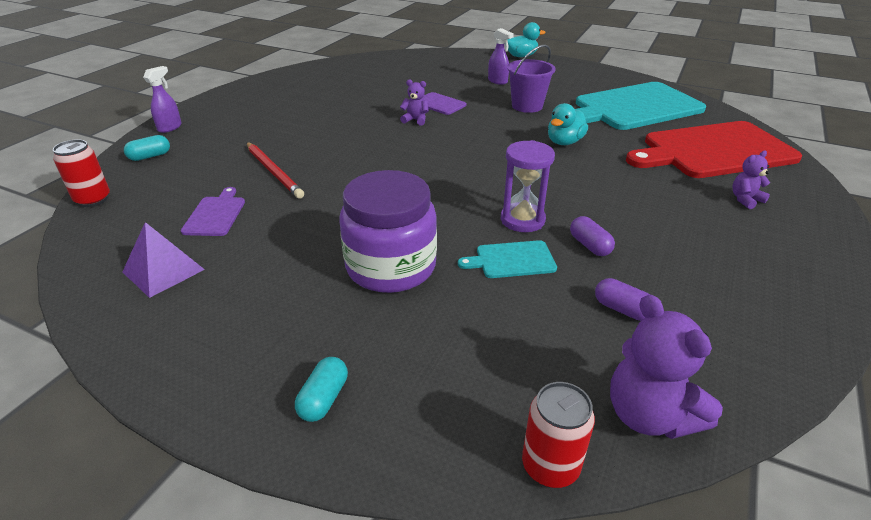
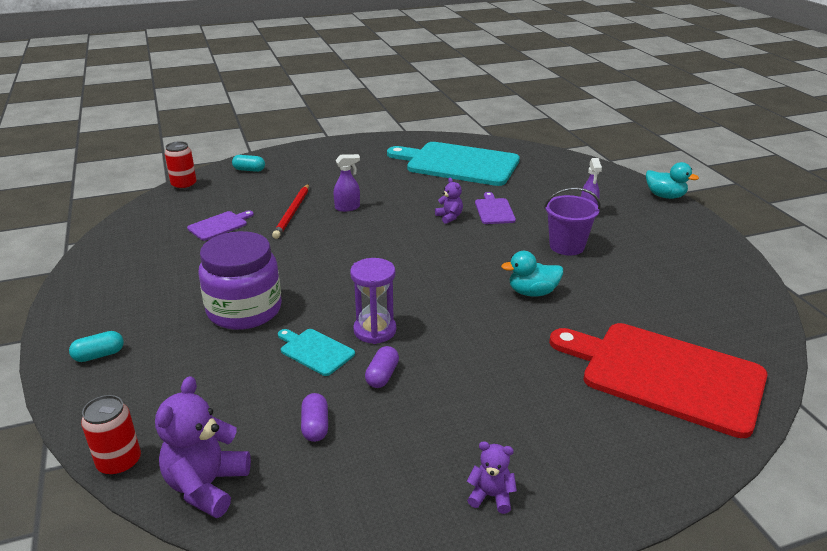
camera: 45 degrees right, 5 degrees down
(163, 270) = (148, 245): purple pyramid -> none
(170, 127) = (290, 154): purple spray bottle -> purple spray bottle (347, 208)
(634, 107) = (675, 296): turquoise cutting board -> turquoise cutting board (458, 164)
(745, 200) = (591, 429): purple teddy bear -> purple teddy bear (491, 496)

